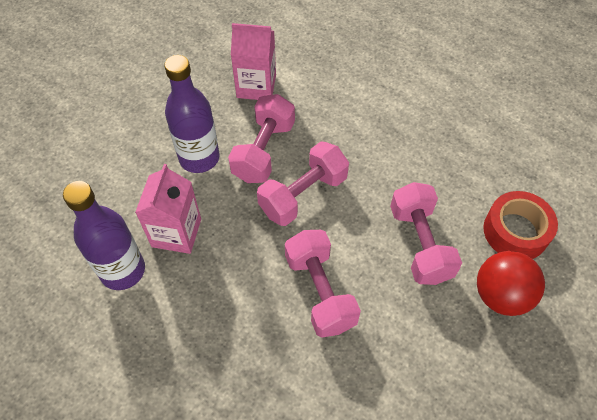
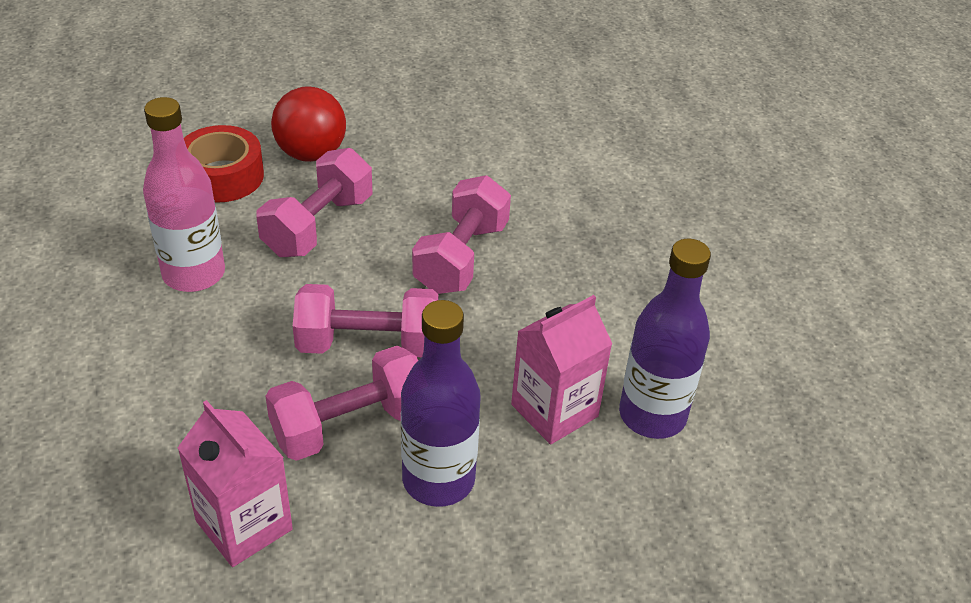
camera: 140 degrees left, 15 degrees down
(431, 163) = (194, 274): none -> pink bottle

